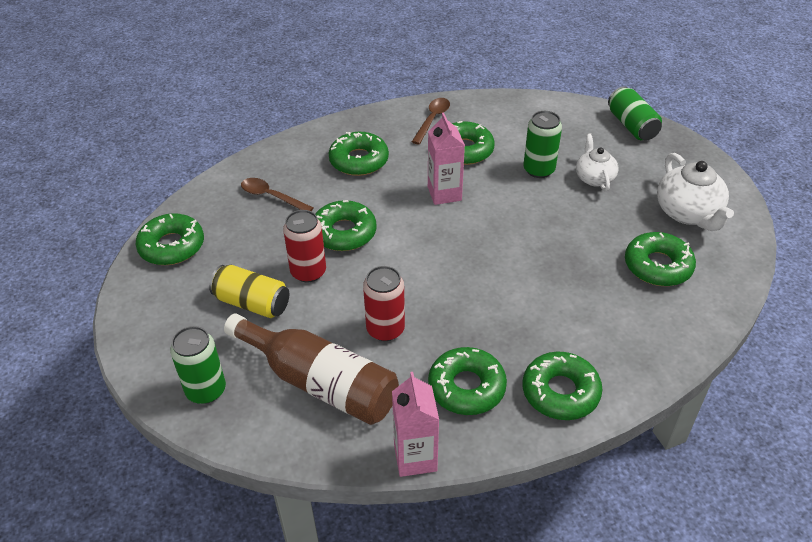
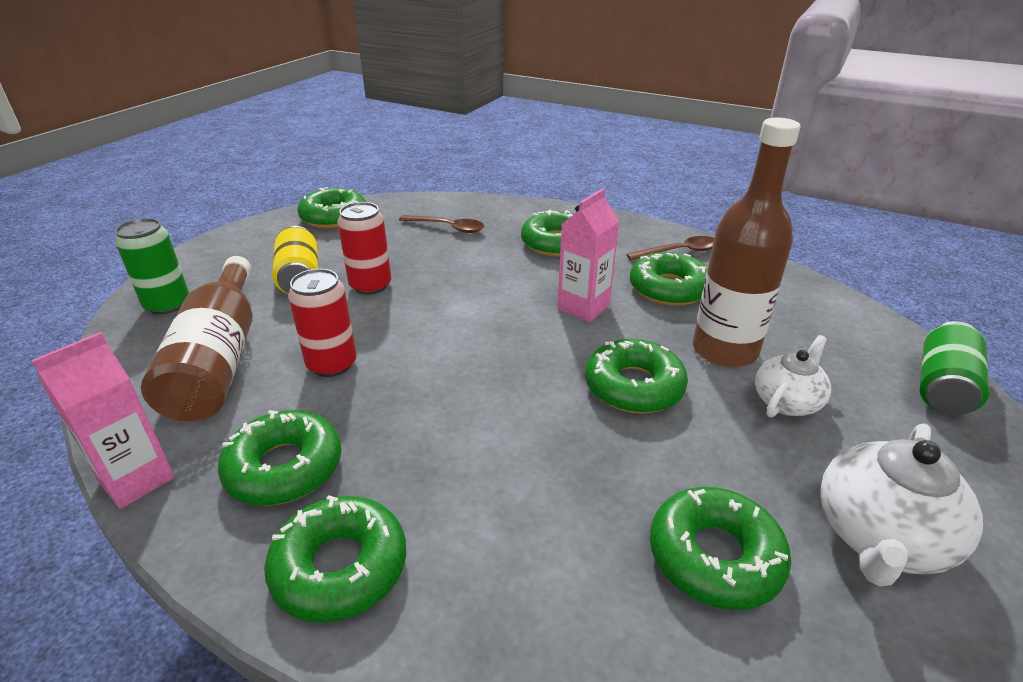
camera: 50 degrees right, 10 degrees down
(272, 197) = (447, 227): brown spoon -> brown spoon turned 120 degrees clockwise
(344, 233) = (446, 279): green donut -> green donut (634, 386)
(539, 170) = (724, 350): green can -> brown bottle

